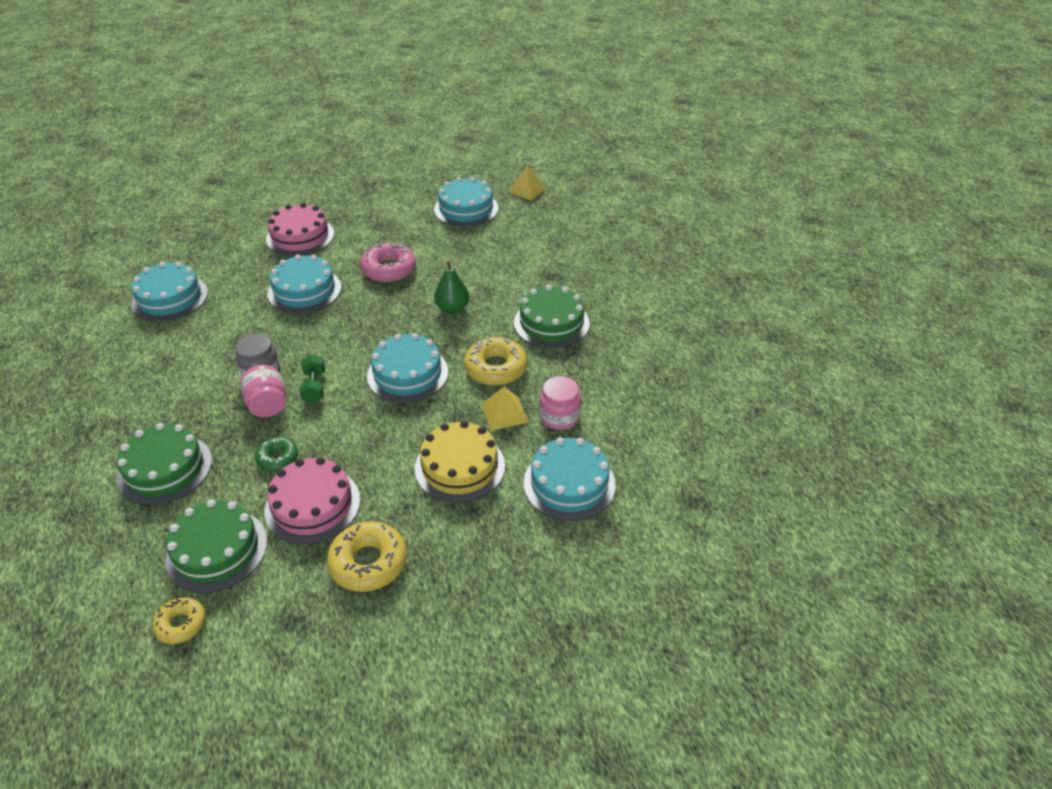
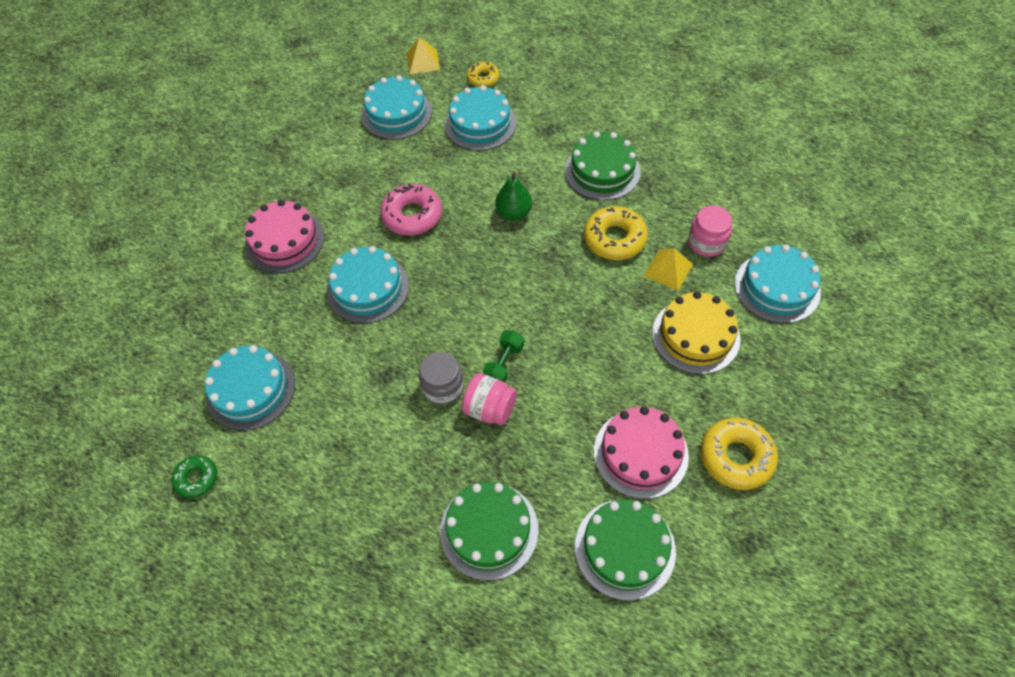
camera: 40 degrees left, 15 degrees up
(181, 624) = (682, 621): yellow donut -> yellow donut (483, 78)
(278, 458) = (562, 442): green donut -> green donut (197, 478)
(314, 387) = (504, 363): green dumbbell -> green dumbbell turned 75 degrees clockwise
(407, 374) = (558, 294): turquoise cake -> turquoise cake (480, 124)

